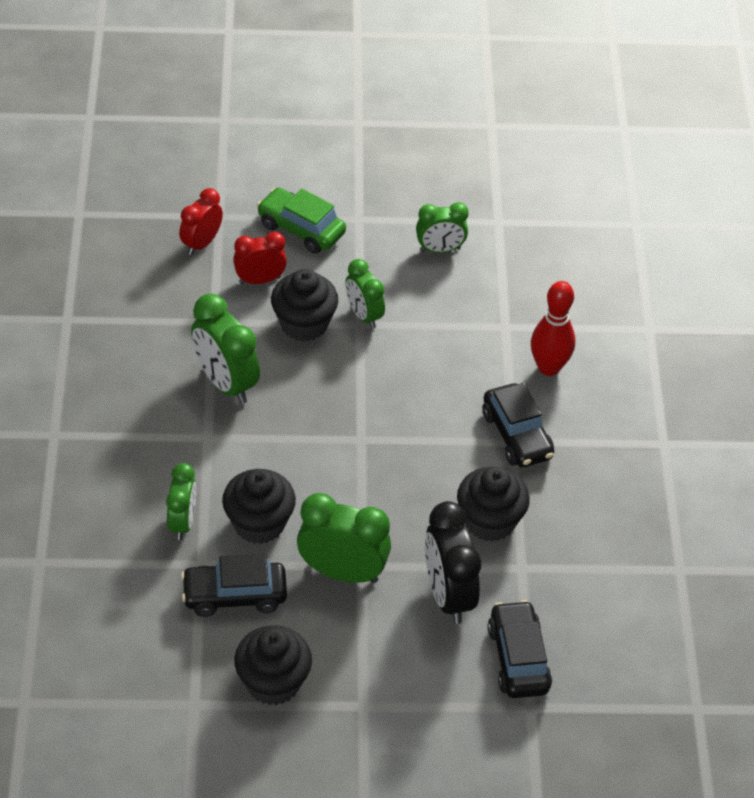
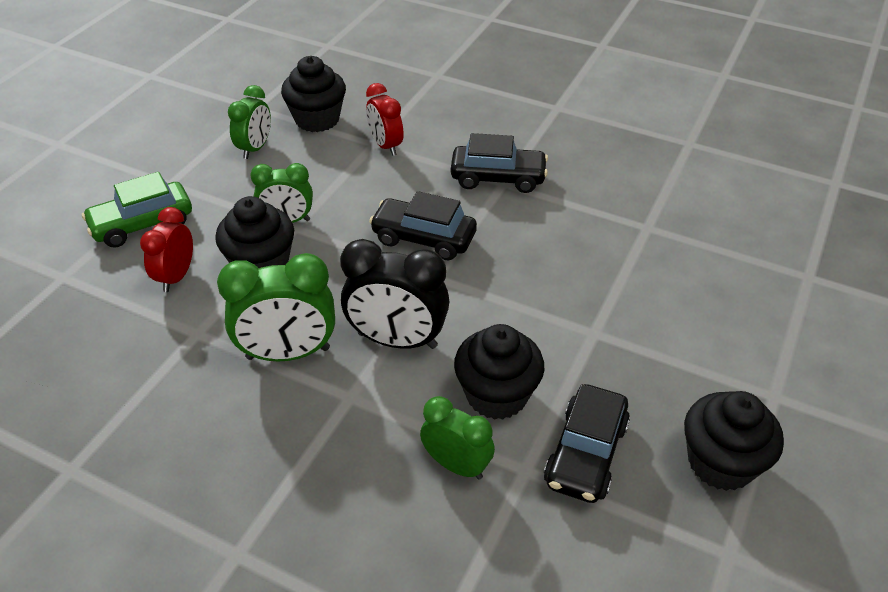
camera: 60 degrees left, 5 degrees down
(201, 243) = (83, 304): red clock -> red clock (385, 146)
(342, 572) = (595, 350): green clock -> none
(448, 595) = (658, 284): black clock -> black clock (397, 340)
(489, 521) = (584, 227): black cupcake -> black cupcake (317, 119)
(518, 658) = (750, 265): black car -> black car (423, 238)
(548, 367) = (437, 136): red bowling pin -> none

